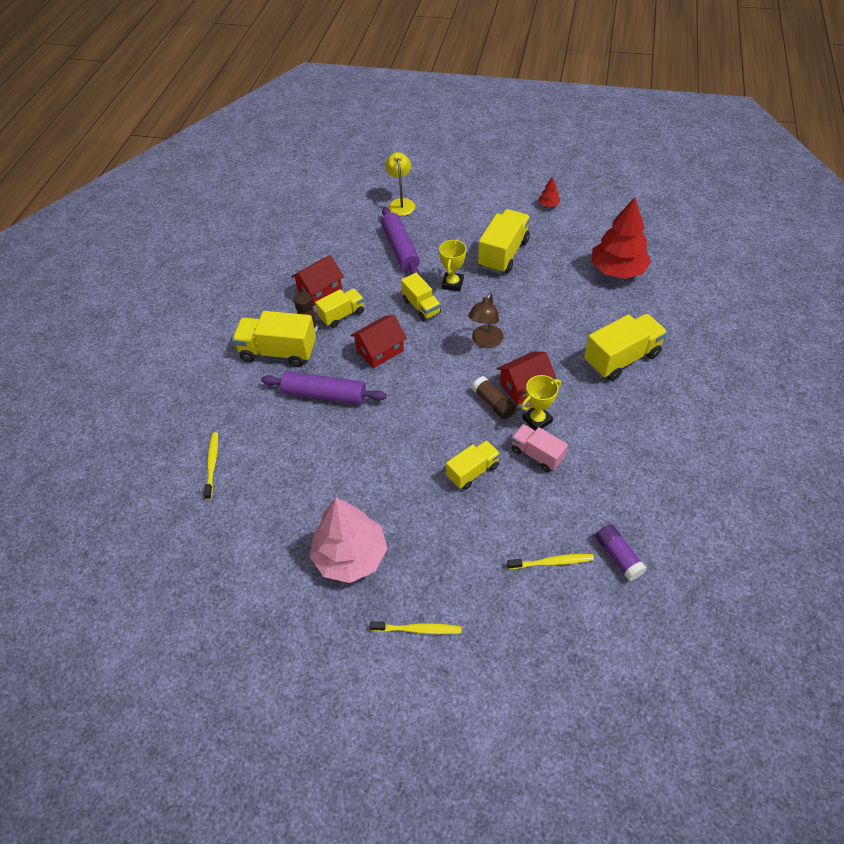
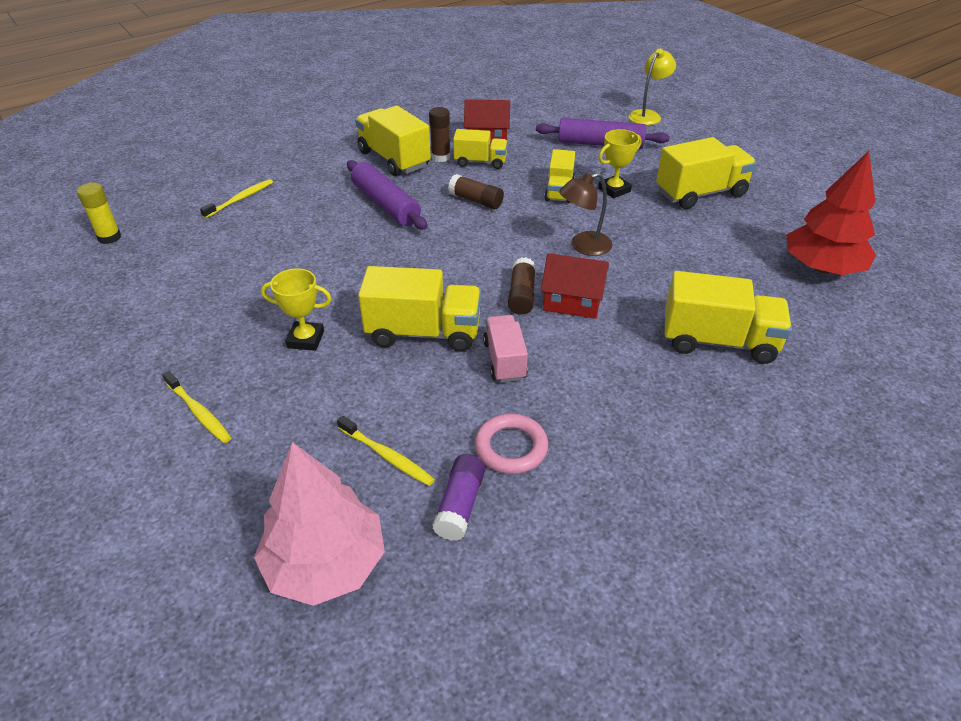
camera: 40 degrees right, 10 degrees down
(158, 569) = (109, 237): none -> yellow glue stick
(350, 555) = (235, 321): pink tree -> pink tree (326, 563)
(380, 350) = (476, 201): red house -> brown glue stick
(400, 248) = (600, 144): purple rolling pin -> purple rolling pin turned 75 degrees clockwise
(472, 471) = (424, 332): yellow truck -> yellow truck, size x1.62
(537, 420) = (546, 334): yellow trophy -> yellow trophy (306, 339)
(548, 205) = (809, 180): red tree -> none
(602, 504) = (511, 447): none -> pink ring

